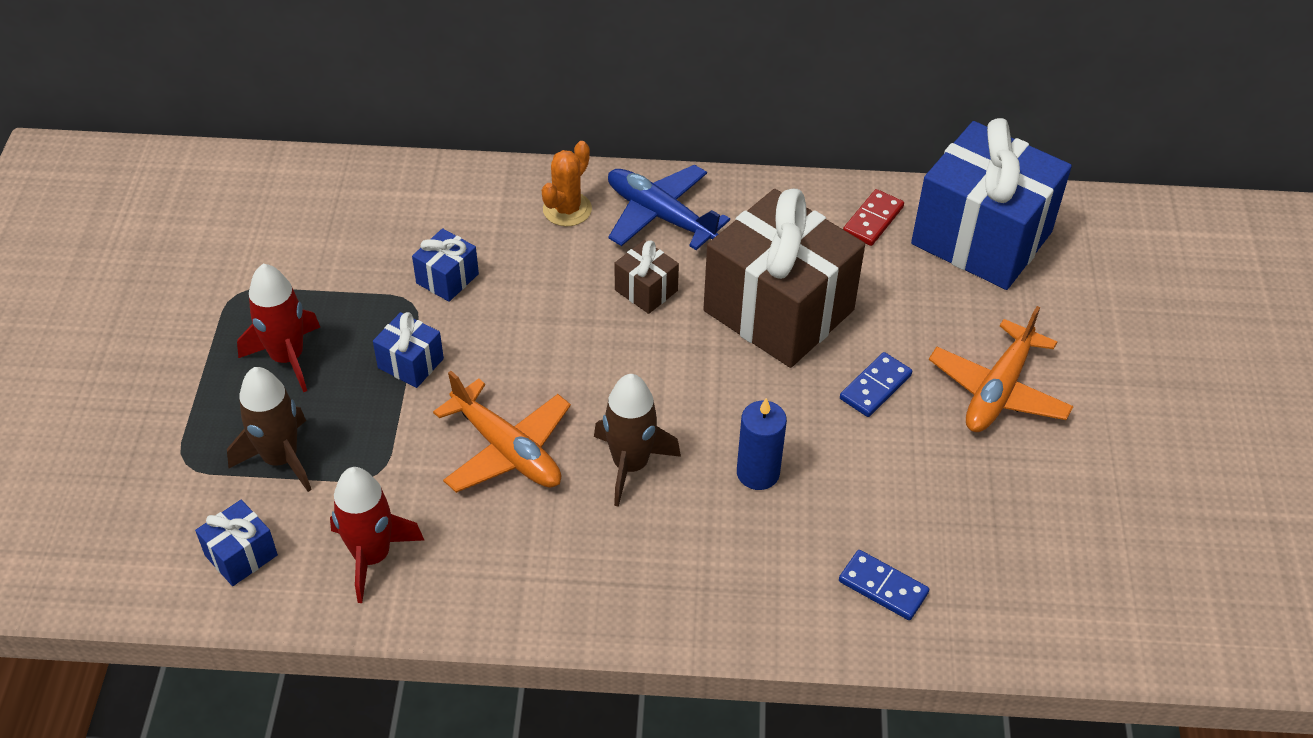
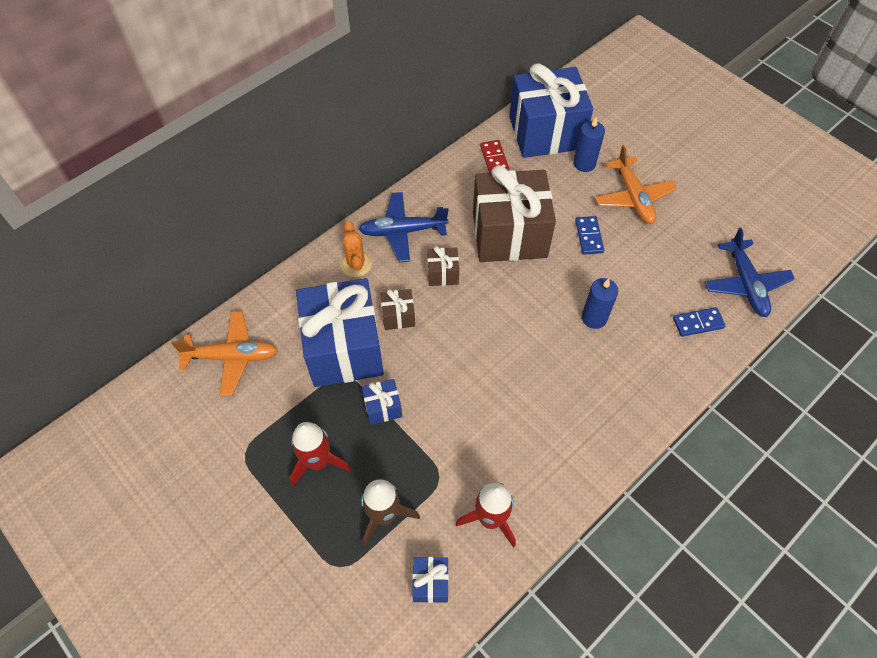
camera: 45 degrees left, 10 degrees up
(447, 278) = (344, 348): blue gift -> blue gift, size x2.37
(507, 450) = (482, 407): orange plane -> orange plane (232, 356)
(542, 293) = (398, 316): none -> brown gift
(630, 465) = (541, 363): brown rocket -> none
(984, 307) = (584, 163): none -> blue candle
(1014, 602) = (745, 284): none -> blue plane

